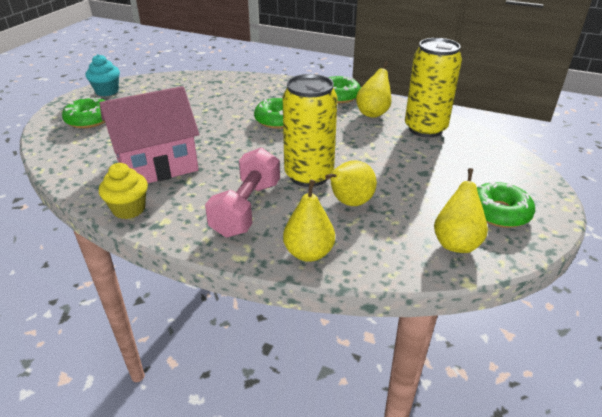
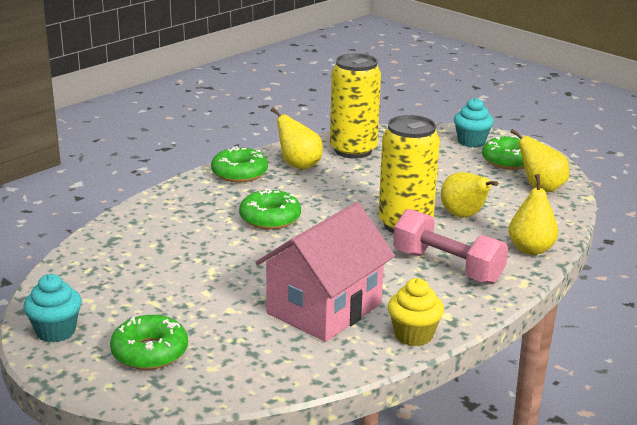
camera: 70 degrees left, 10 degrees down
(157, 164) = (324, 308): pink house -> pink house turned 45 degrees clockwise
(518, 183) = (471, 142): none -> turquoise cupcake

